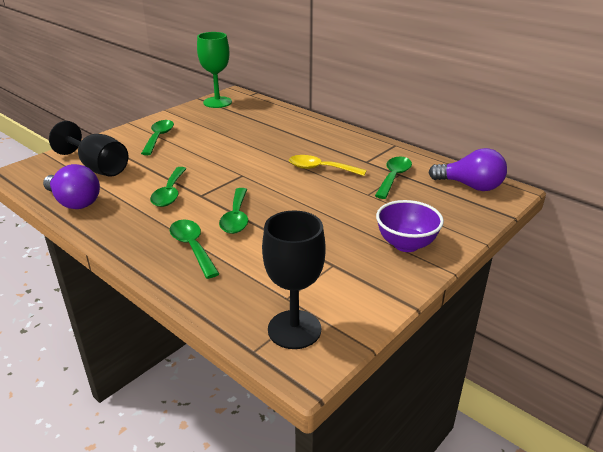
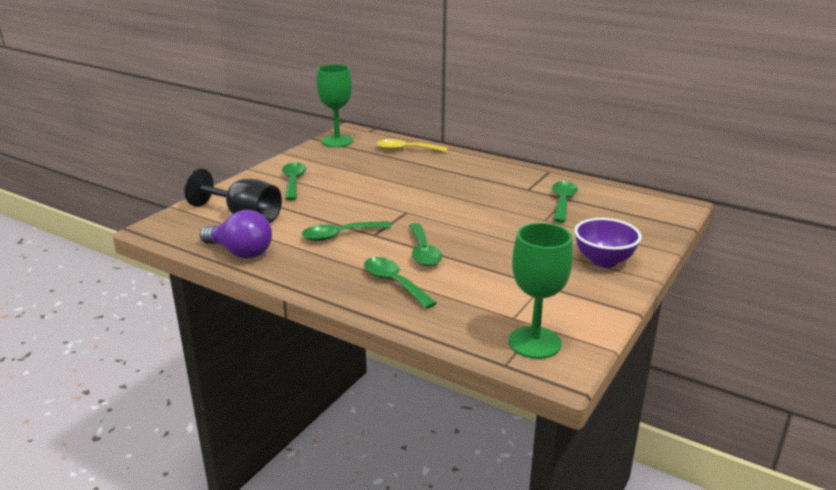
camera: 10 degrees left, 5 degrees down
(170, 193) = (339, 235): green spoon -> green spoon turned 75 degrees clockwise
(294, 329) = (534, 342): black goblet -> green goblet
(320, 169) = (484, 199): yellow spoon -> yellow spoon (405, 150)
(470, 186) = (641, 204): purple light bulb -> none

